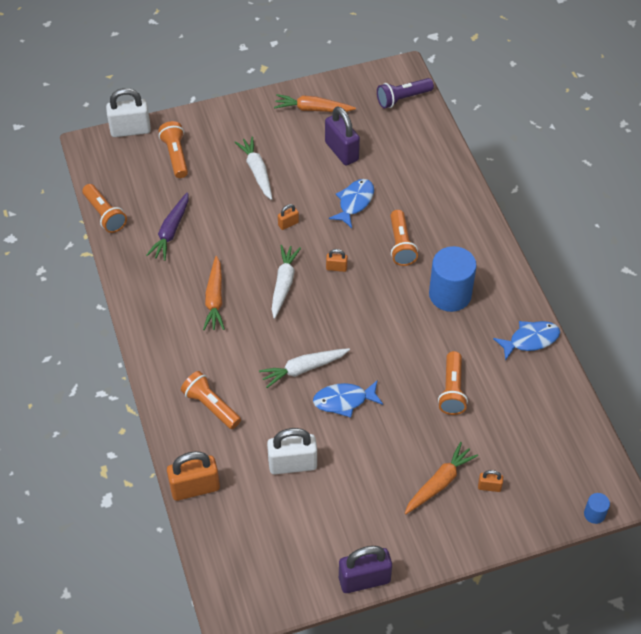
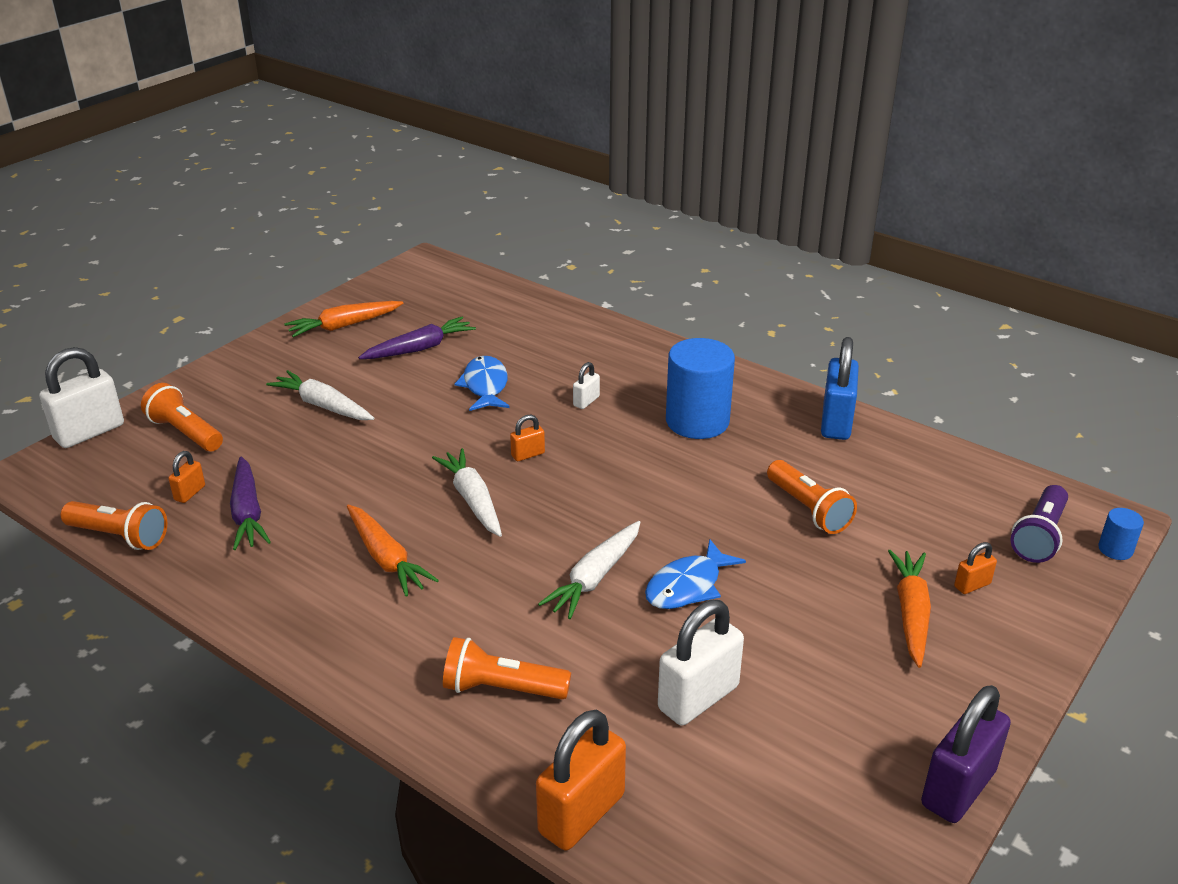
camera: 35 degrees left, 20 degrees down
(288, 224) = (417, 438): orange padlock -> orange padlock (190, 493)
(341, 151) = (420, 348): purple padlock -> purple carrot
(401, 245) = (586, 401): orange flashlight -> white padlock
(402, 98) = (449, 282): purple flashlight -> purple flashlight (1039, 536)
(530, 340) = (836, 422): blue fish -> blue padlock

